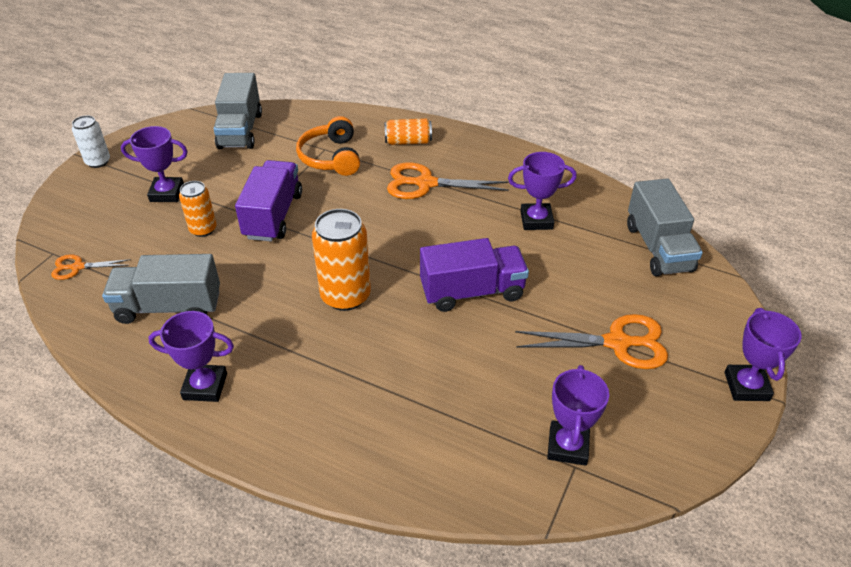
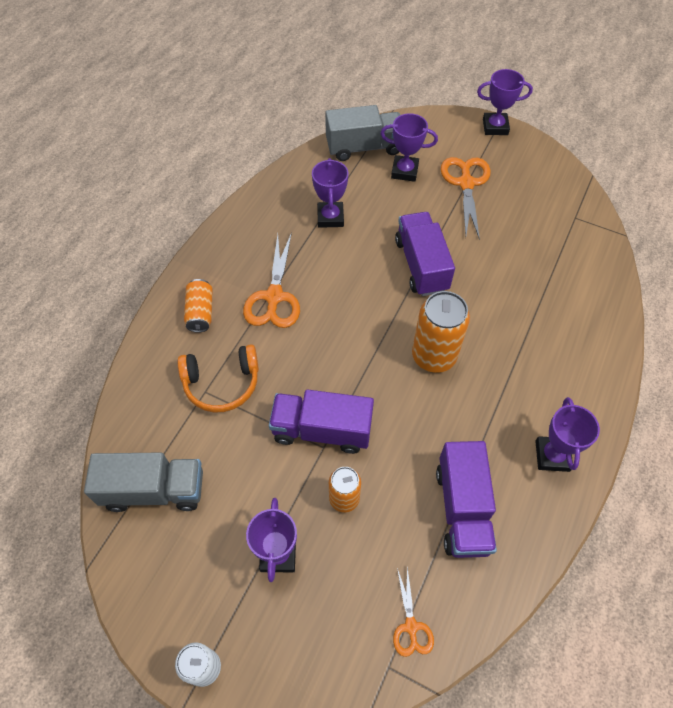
camera: 90 degrees left, 15 degrees up
(169, 307) = (462, 509): grey truck -> purple truck
(567, 446) = (560, 219): purple trophy -> purple trophy (404, 171)

